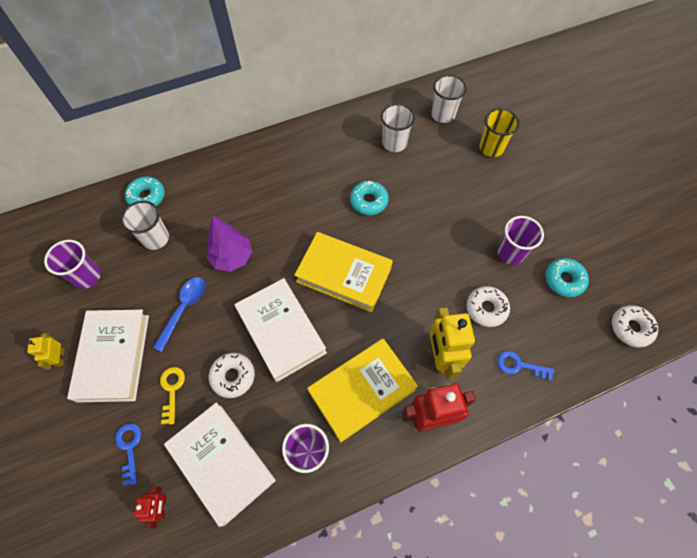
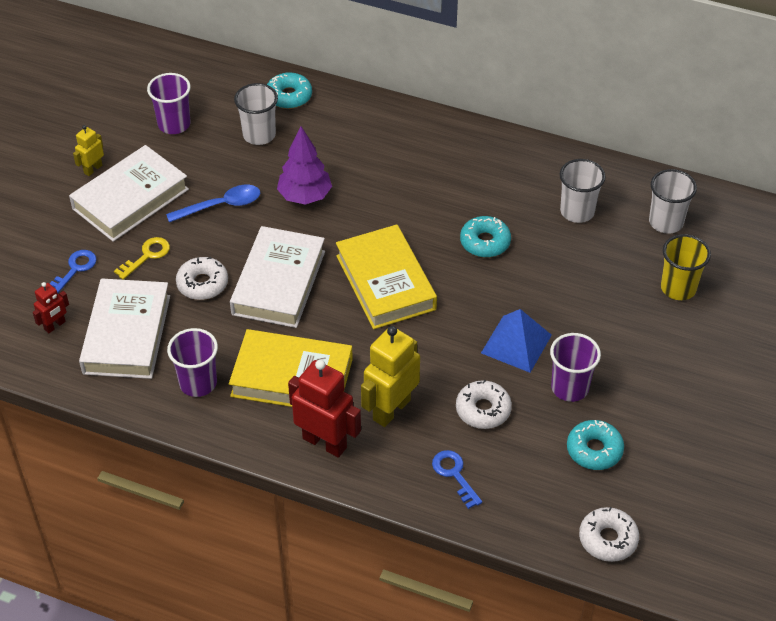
camera: 45 degrees right, 15 degrees down
(455, 250) = (516, 343): none -> blue pyramid

